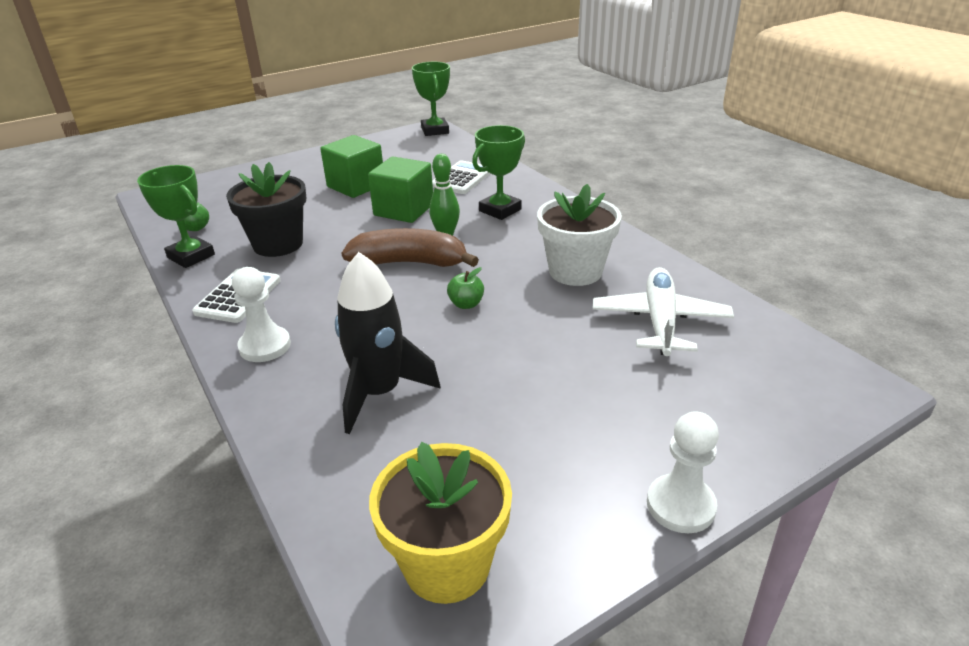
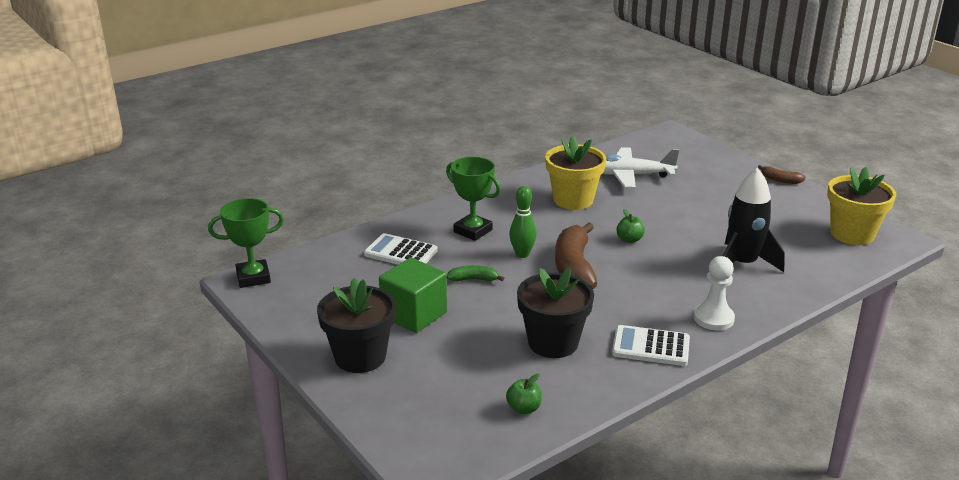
camera: 95 degrees left, 5 degrees down
(191, 256) = (586, 395): green trophy -> none
(307, 169) = (360, 357): none -> black flower pot
(404, 210) = (474, 279): green cube -> green banana
(575, 271) = (573, 200): white flower pot -> yellow flower pot
(680, 505) = (780, 180): white pawn -> brown banana

